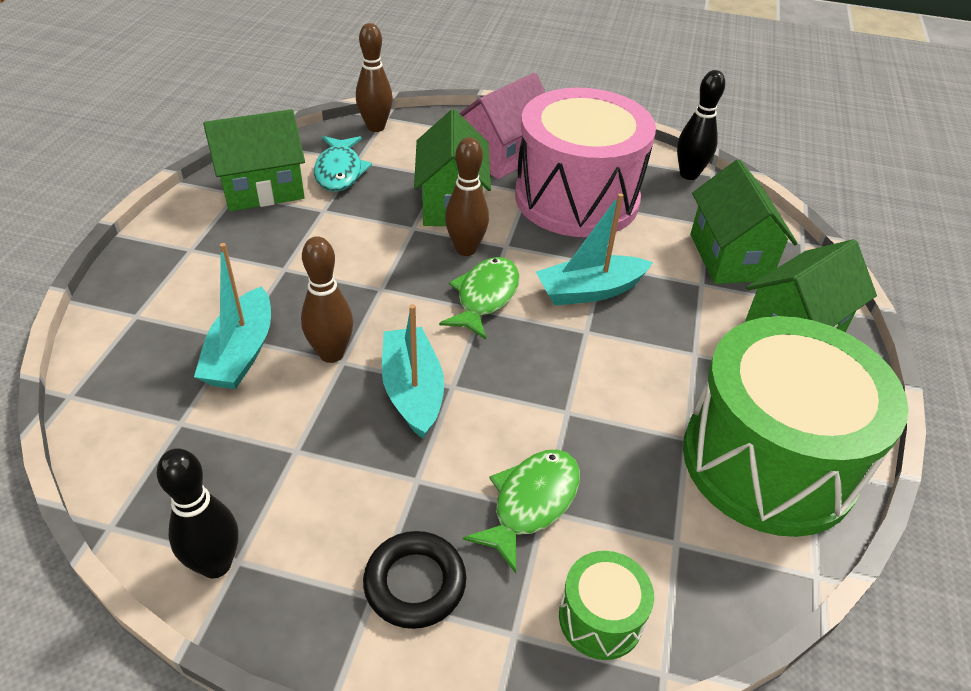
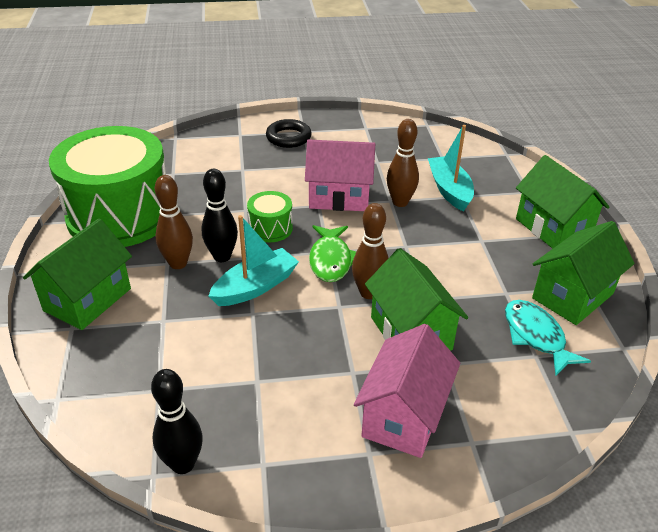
camera: 160 degrees right, 5 degrees down
(216, 564) = (373, 125): black bowling pin -> black bowling pin (222, 256)
(376, 127) = (565, 410): brown bowling pin -> brown bowling pin (178, 263)
(413, 391) = (339, 197): turquoise boat -> pink house
(531, 503) = (249, 170): green fish -> none
(576, 198) = (300, 380): pink drum -> none
(600, 618) = (205, 145): green drum -> green drum (270, 228)
(729, 257) = (137, 356): green house -> green house (553, 228)

